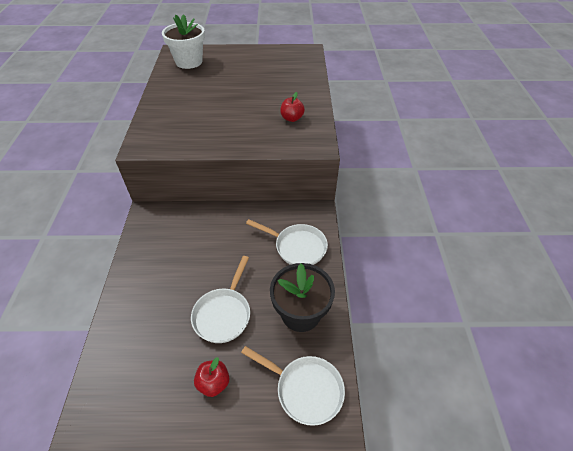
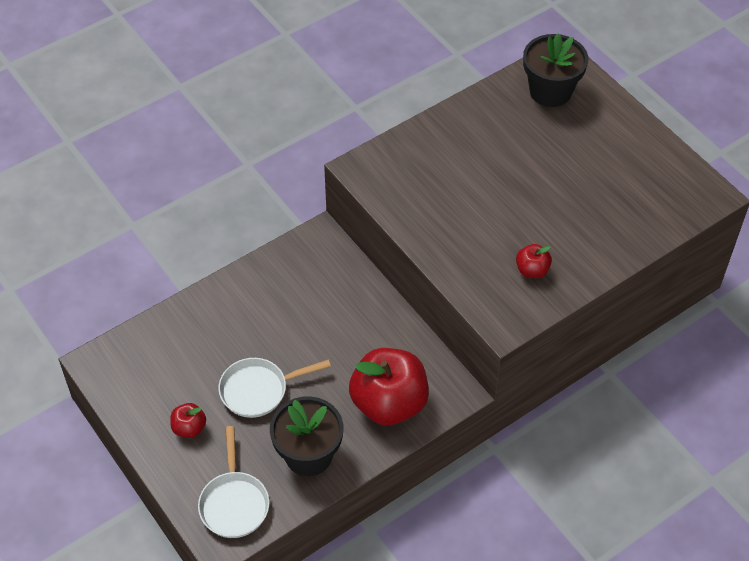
camera: 55 degrees right, 5 degrees up
(189, 62) = (550, 91): white flower pot -> black flower pot
(297, 247) = (389, 403): white pan -> red apple

